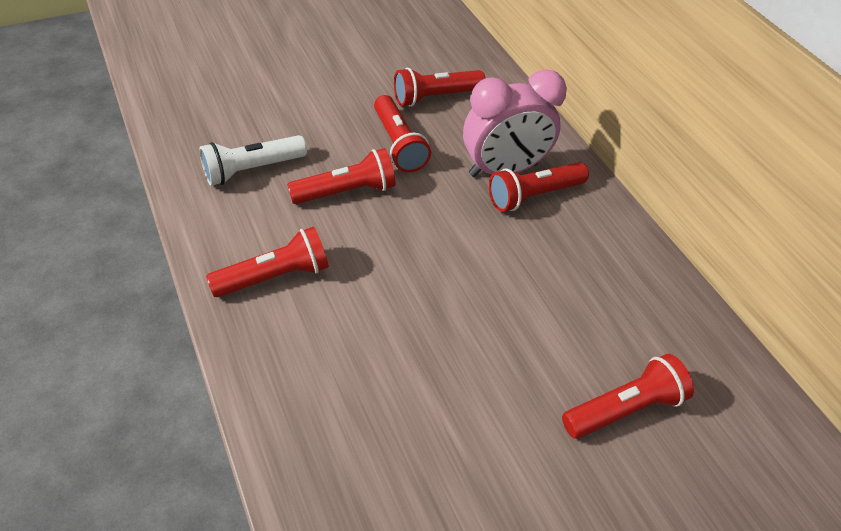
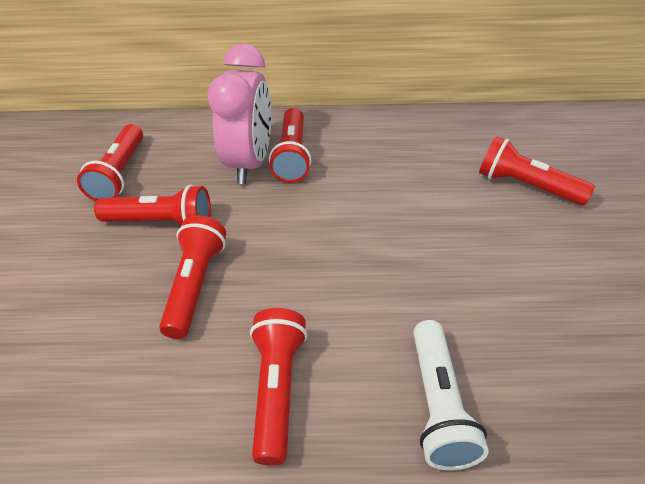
camera: 60 degrees left, 5 degrees down
(252, 169) = (94, 367): white flashlight -> white flashlight (438, 404)
(623, 408) = (526, 186): red flashlight -> red flashlight turned 60 degrees counterclockwise

